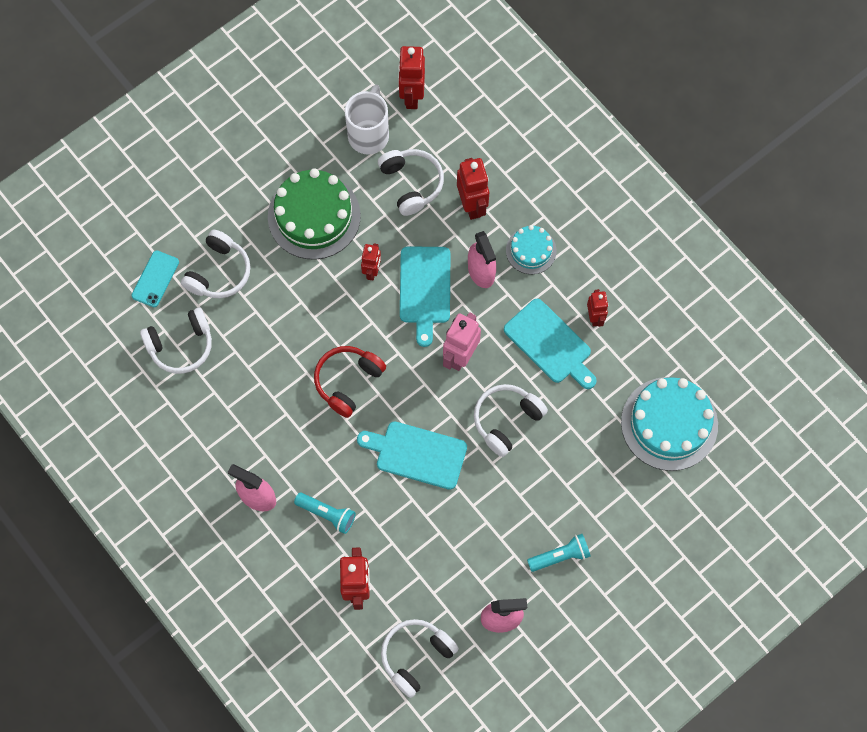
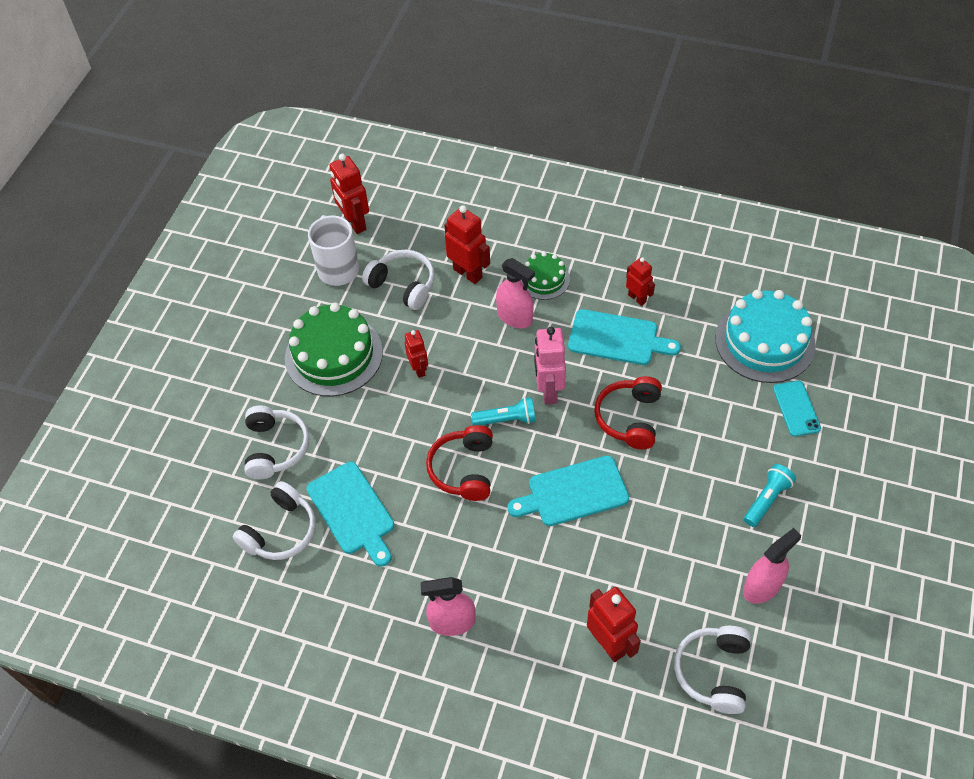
camera: 30 degrees left, 15 degrees down
(155, 279) = (216, 488): turquoise phone -> turquoise phone (796, 408)
(327, 514) = (530, 595): turquoise flashlight -> turquoise flashlight (507, 419)
(425, 289) = (476, 357): turquoise cutting board -> turquoise cutting board (352, 511)
(506, 420) = (629, 418): white headphones -> red headphones
(531, 250) = (544, 279): turquoise cake -> green cake

